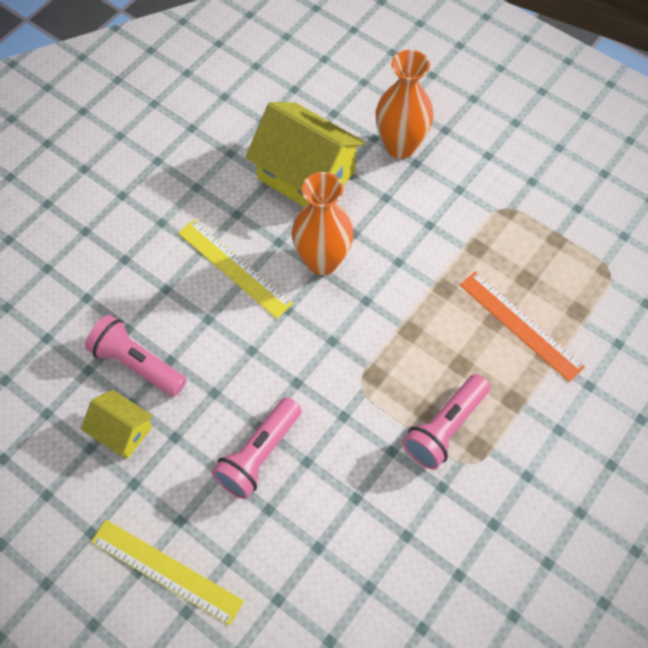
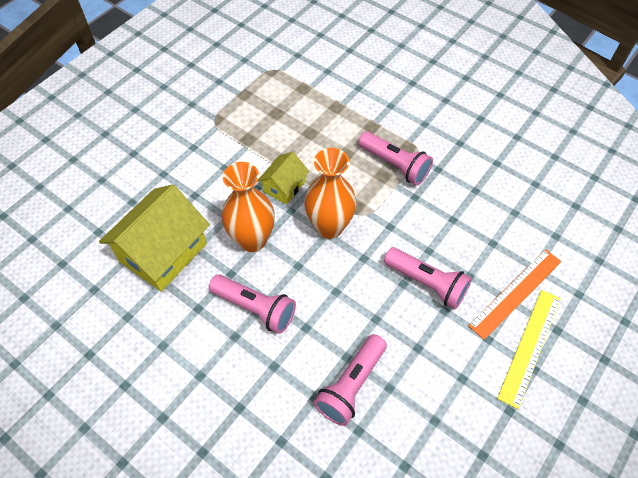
camera: 90 degrees left, 5 degrees down
(122, 431) = (416, 392): yellow house -> yellow house (284, 187)
(234, 268) = (255, 308): yellow ruler -> pink flashlight
(400, 146) = (144, 183): orange vase -> orange vase (329, 227)
(520, 325) = (313, 119): orange ruler -> orange ruler (516, 293)

